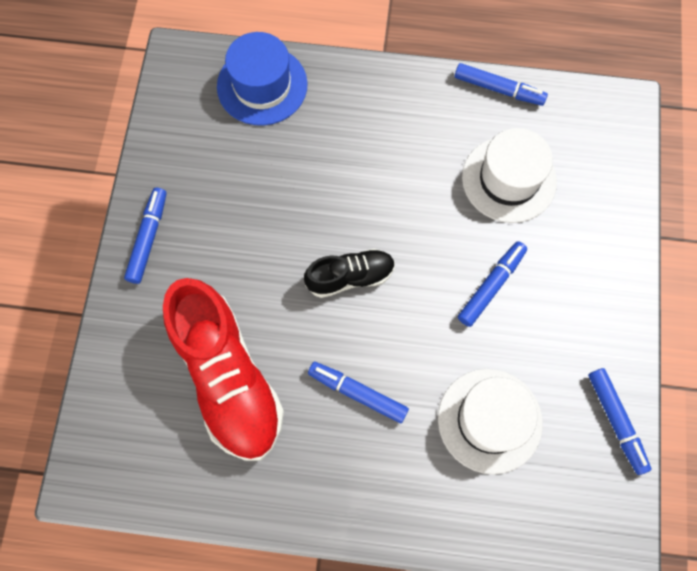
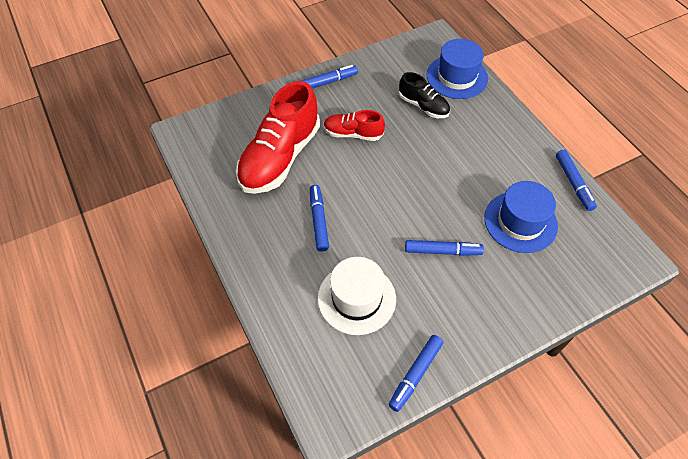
camera: 55 degrees right, 15 degrees down
(257, 265) = (353, 134): none -> red shoe
(350, 277) = (384, 178): black shoe -> black shoe (423, 106)
(509, 179) = (520, 222): white hat -> blue hat

